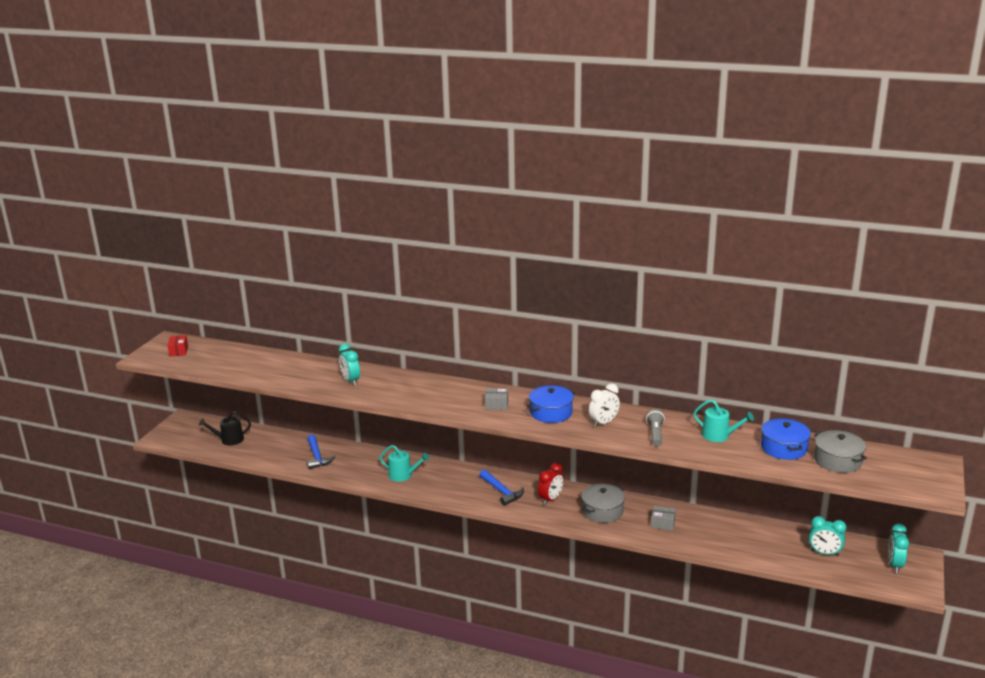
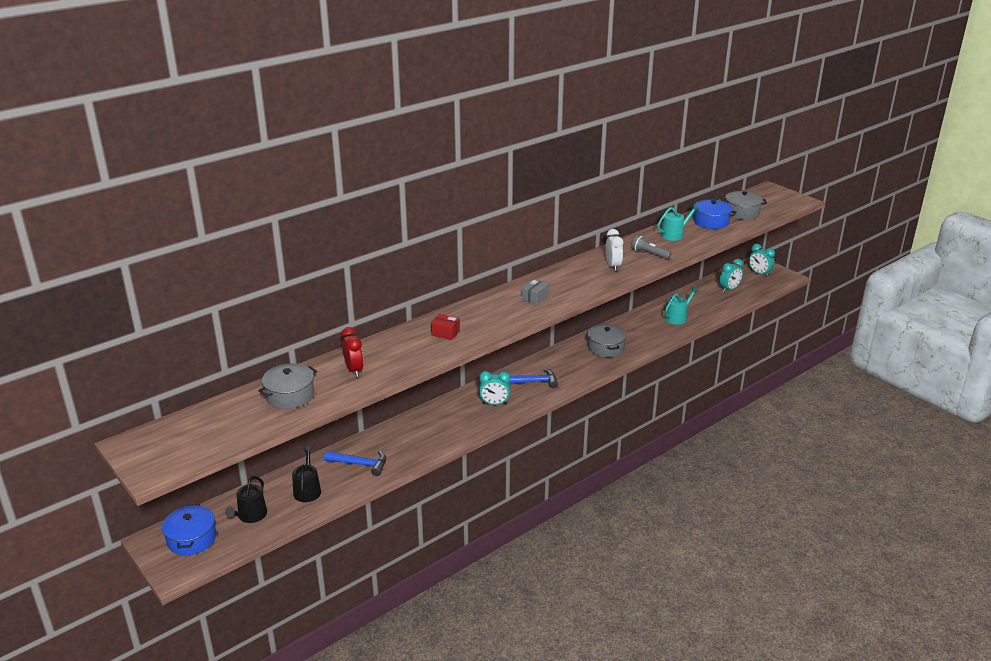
camera: 60 degrees left, 5 degrees up
(179, 351) = (175, 443): red box -> red box (445, 333)
(259, 364) = (290, 395): none -> grey pot
(271, 449) = (307, 490): none -> black watering can
(350, 381) = (400, 353): turquoise clock -> turquoise clock (494, 404)
(403, 475) = (452, 423): turquoise watering can -> turquoise watering can (677, 318)
(551, 412) = (574, 280): blue pot -> blue pot (192, 539)
(551, 499) = (568, 364): red clock -> red clock (354, 370)
(663, 524) = (645, 330): grey box -> none

